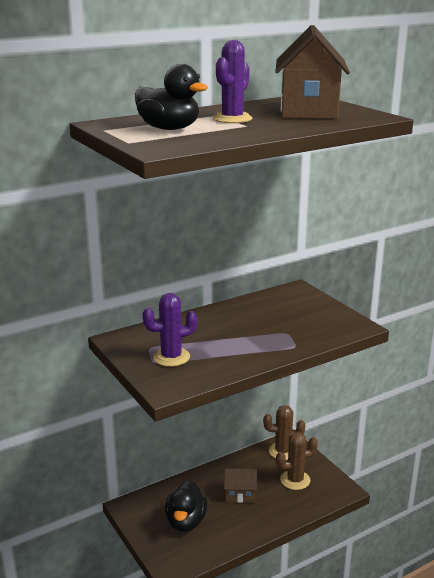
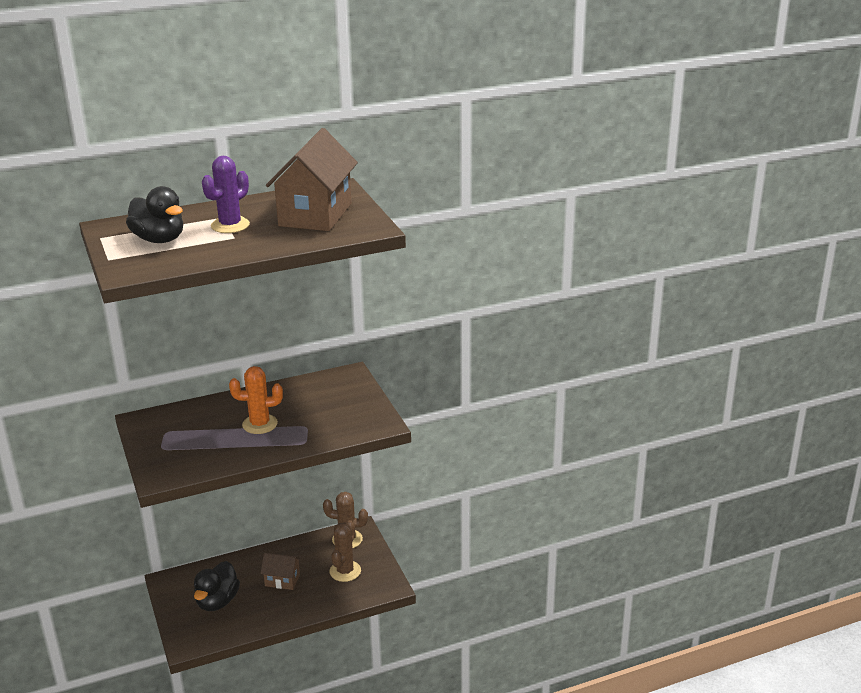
camera: 10 degrees right, 5 degrees up
(171, 357) = (180, 444): purple cactus -> none
(240, 334) = (260, 424): none -> orange cactus
(295, 480) = (345, 571): brown cactus -> brown cactus turned 60 degrees counterclockwise

